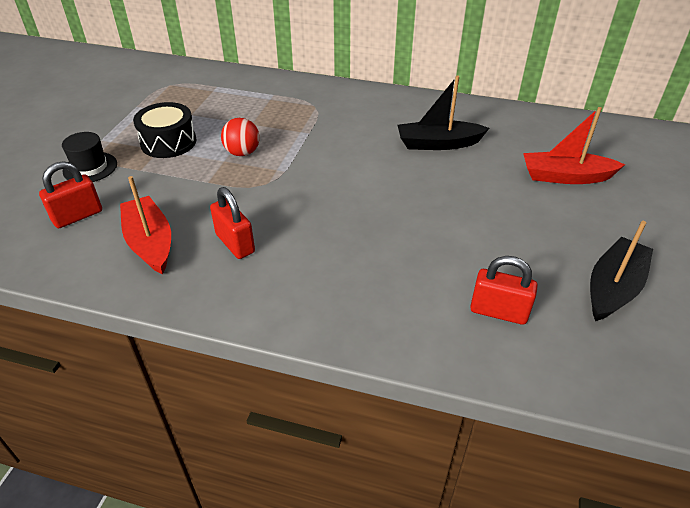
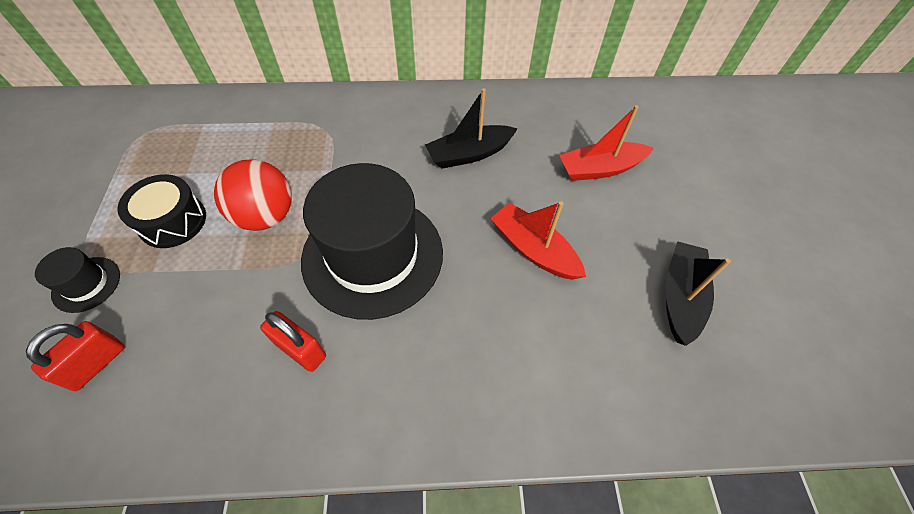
camera: 20 degrees left, 15 degrees up
(150, 243) = (201, 377): red boat -> red boat (533, 249)
(242, 153) = (266, 216): red ball -> red ball, size x1.59
(321, 195) = (373, 255): none -> black hat
(498, 312) = (591, 358): red padlock -> none

